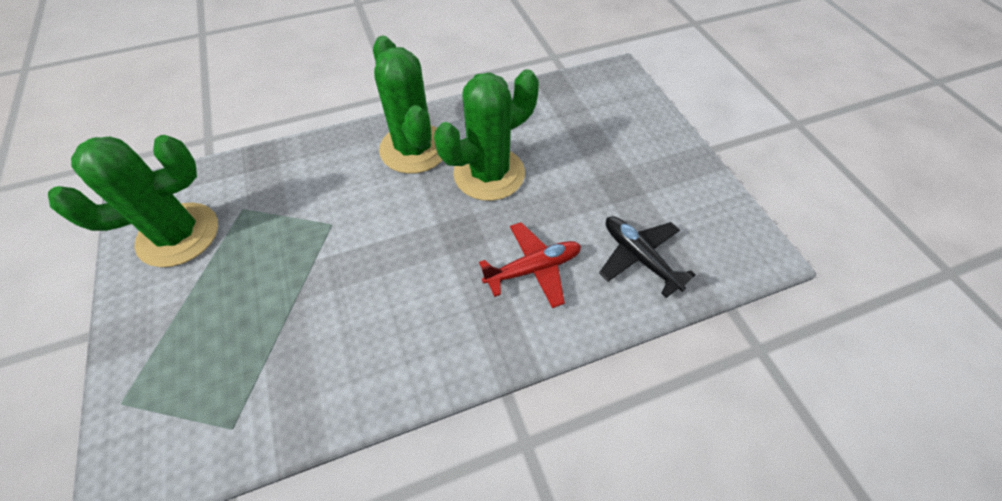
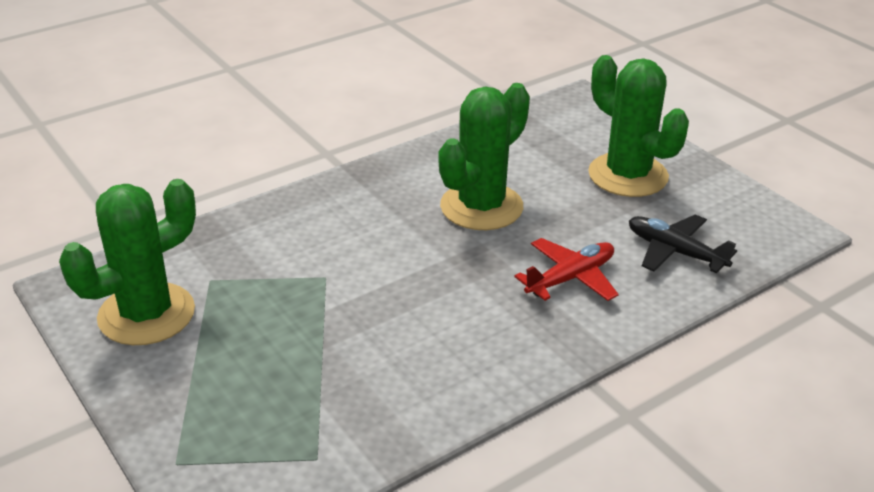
camera: 15 degrees left, 20 degrees down
(414, 149) = (383, 197): green cactus -> green cactus (628, 175)

